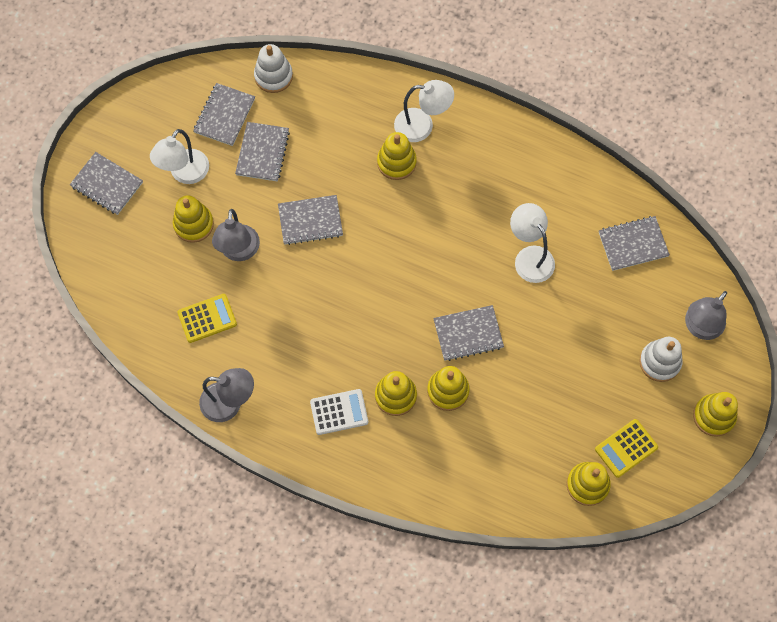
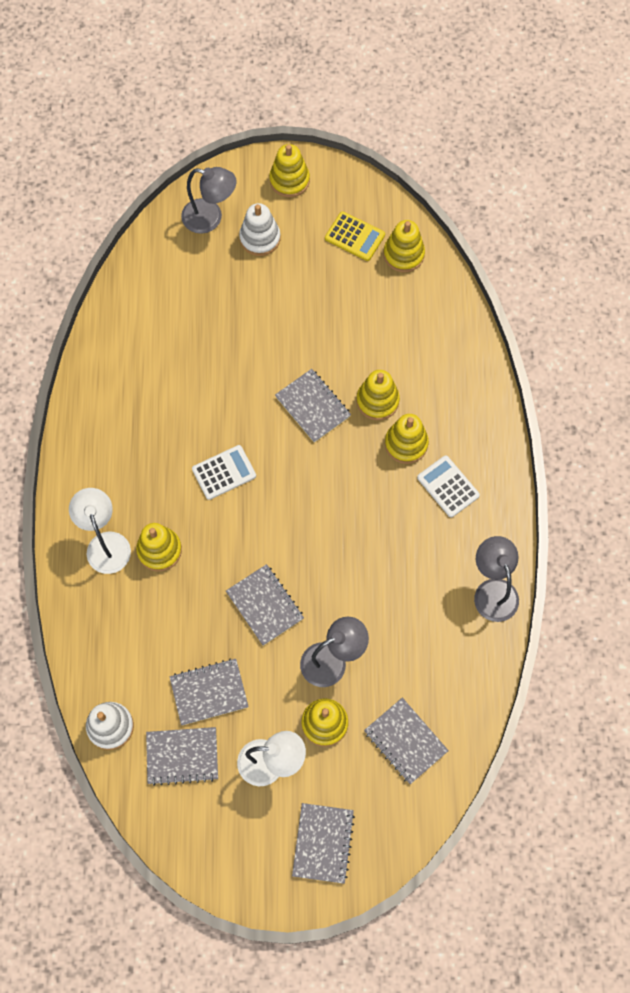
camera: 115 degrees left, 0 degrees up
(207, 318) = (419, 656): yellow calculator -> none
(440, 237) = (224, 472): none -> white calculator
(529, 257) = (207, 384): white lamp -> none
(633, 244) = (151, 300): grey notebook -> grey notebook (405, 741)

